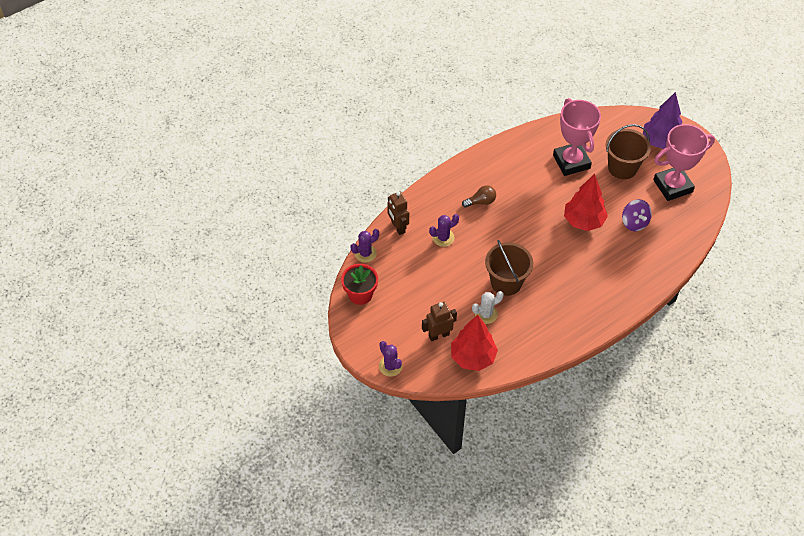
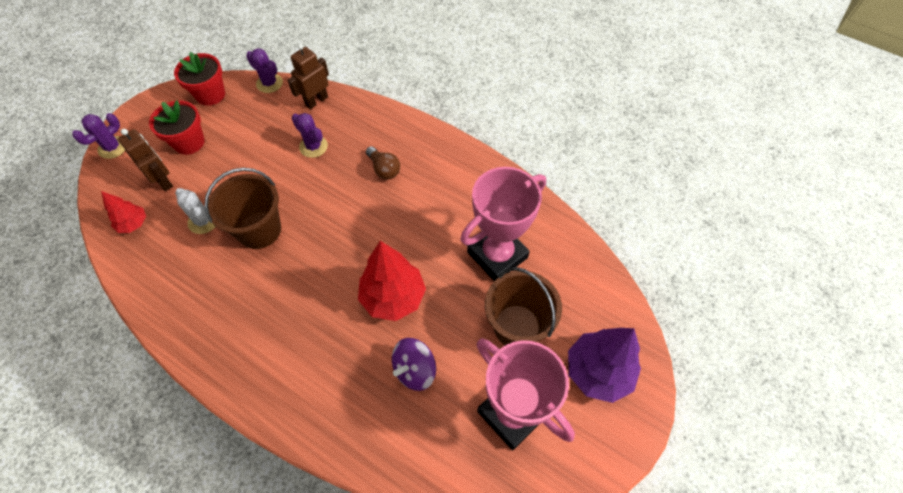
camera: 70 degrees right, 5 degrees up
(406, 314) = (189, 142): none -> red flower pot
(473, 357) = (134, 224): red tree -> red tree, size x0.54

